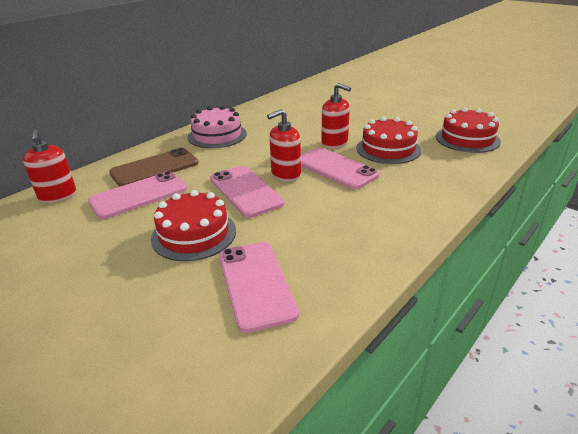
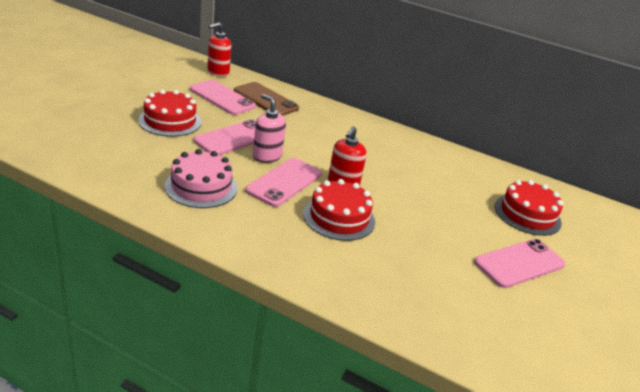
camera: 70 degrees right, 0 degrees up
(217, 135) = (336, 122): pink cake -> pink cake (201, 187)
(255, 284) = (109, 145): pink phone -> pink phone (519, 263)
(285, 174) = (267, 156): red soap dispenser -> pink soap dispenser
(467, 139) = (390, 283): red cake -> red cake (527, 214)

